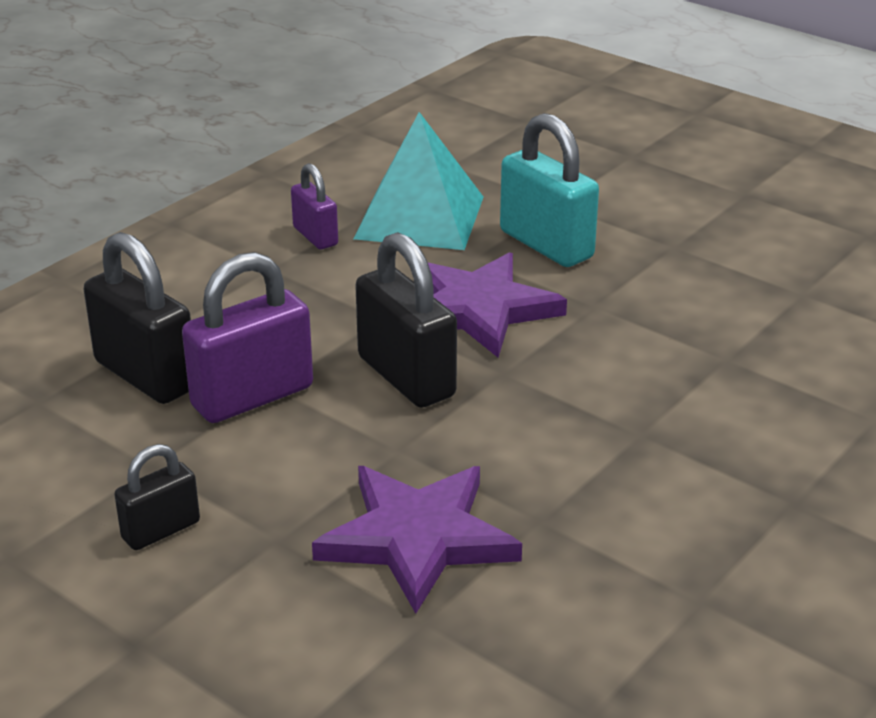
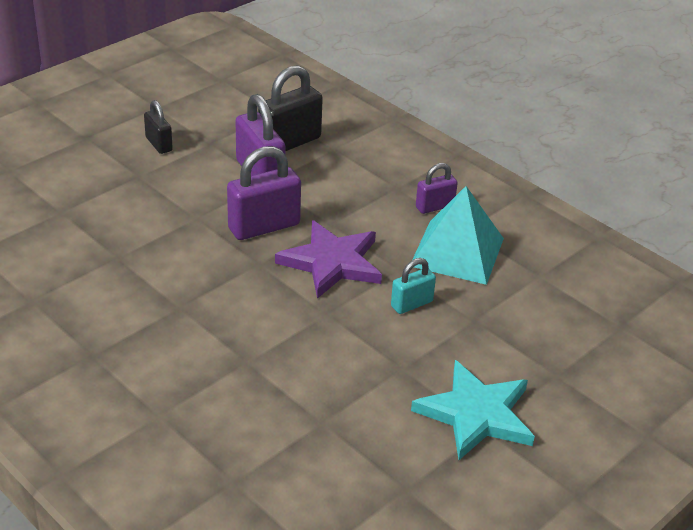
camera: 95 degrees right, 5 degrees up
(406, 377) = (264, 226): black padlock -> purple padlock
(417, 538) = (120, 216): purple star -> none
(546, 245) = (411, 304): turquoise padlock -> turquoise padlock, size x0.57
(725, 198) = (476, 414): none -> turquoise star

